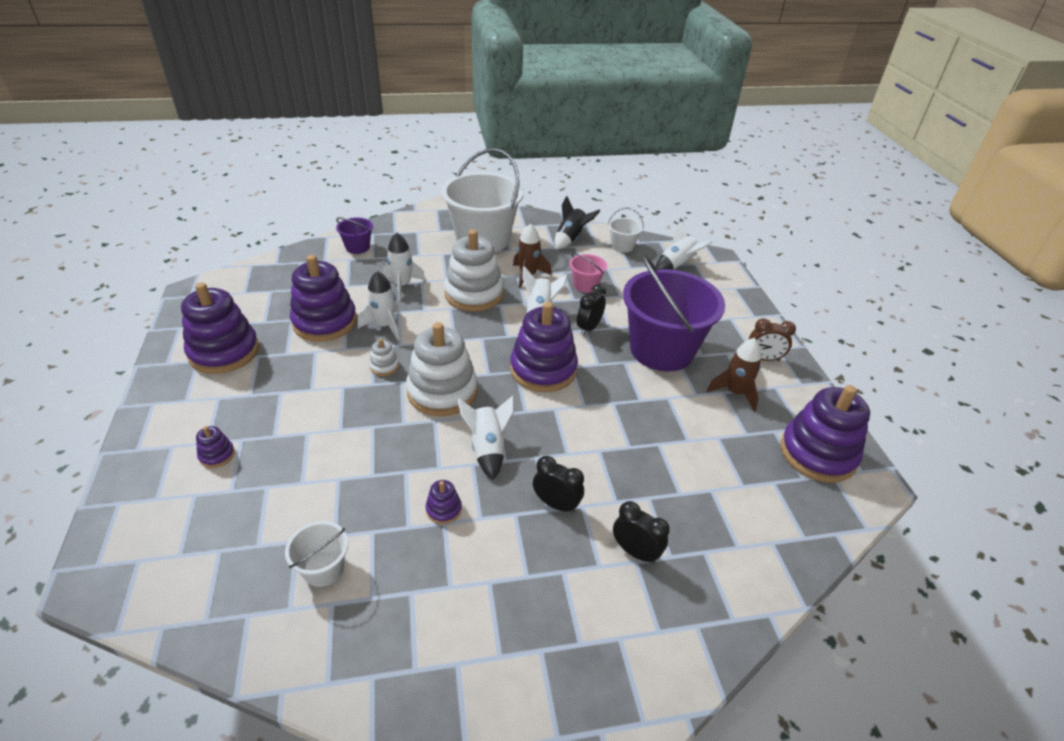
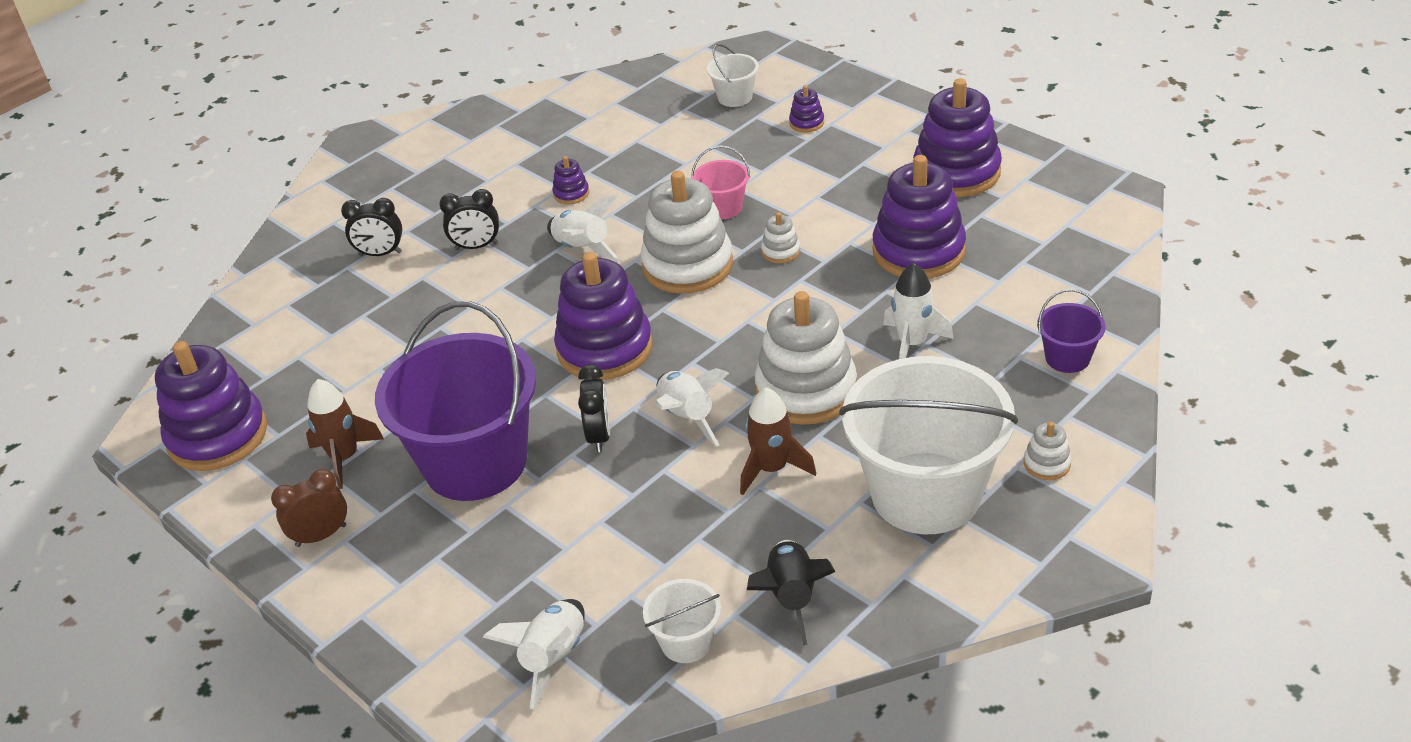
camera: 150 degrees right, 0 degrees up
(323, 568) = (619, 125): white bucket -> white bucket (735, 97)
(384, 326) = (849, 287): white rocket -> none
(428, 225) = (1047, 463): none -> white stacking toy
(585, 285) = (669, 507): pink bucket -> pink bucket (723, 208)

